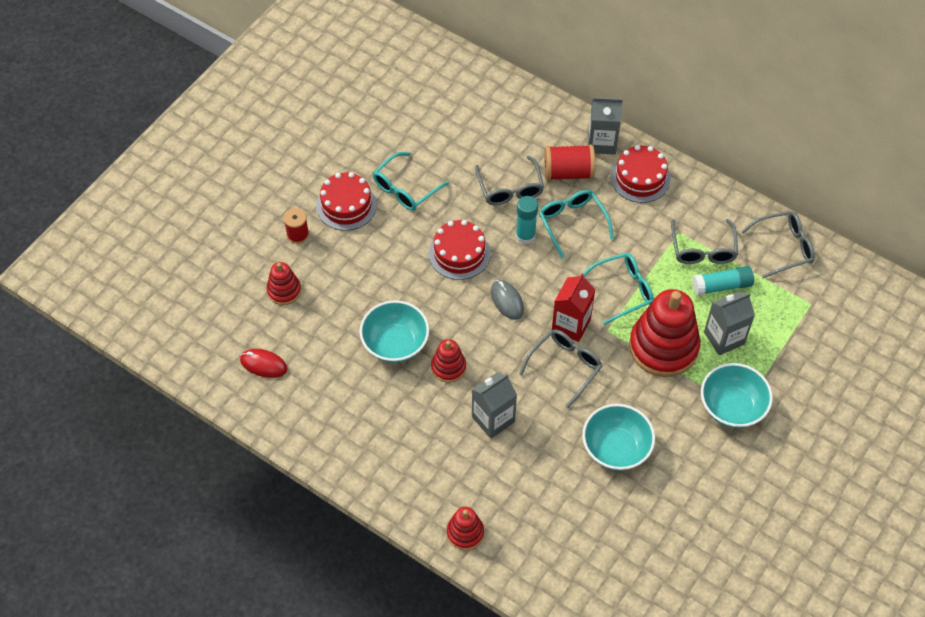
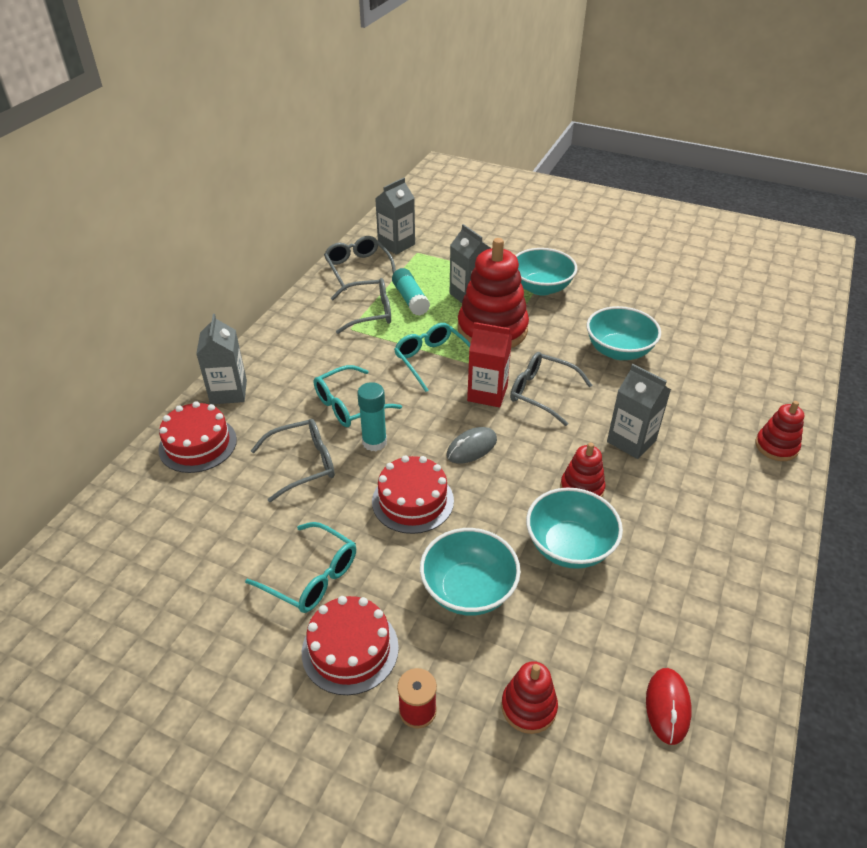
camera: 100 degrees left, 15 degrees down
(373, 274) = (468, 590): none -> turquoise bowl
(568, 172) = (275, 415): red spool -> none
(640, 178) = (280, 359): red cake -> red cake (198, 444)
(828, 286) = (396, 244): none -> grey carton

